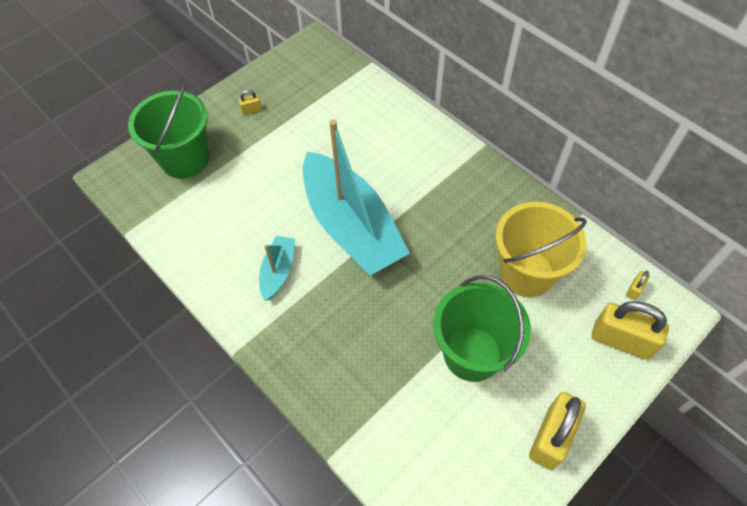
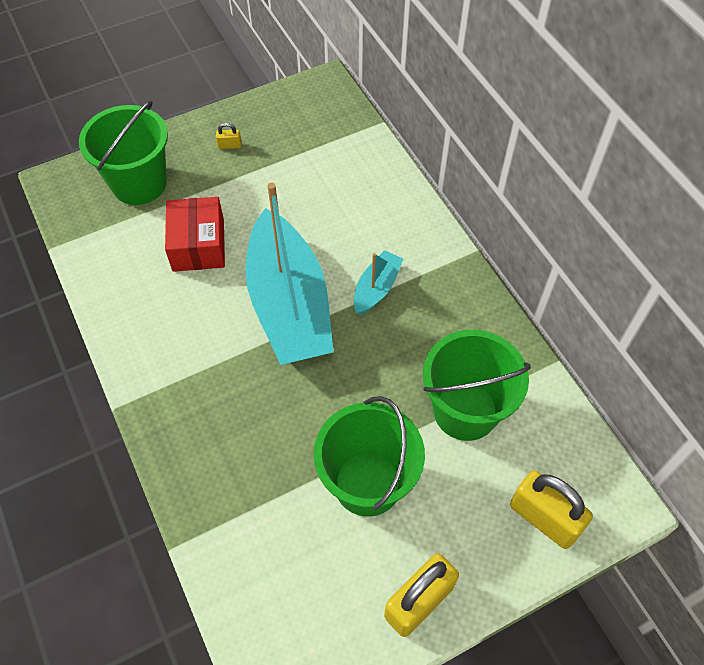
camera: 15 degrees right, 0 degrees up
(256, 197) = (198, 245): none -> red box
(278, 271) = (192, 333): turquoise boat -> turquoise boat (376, 288)
(526, 273) = (465, 411): yellow bucket -> green bucket
(634, 290) = (584, 465): yellow padlock -> none

